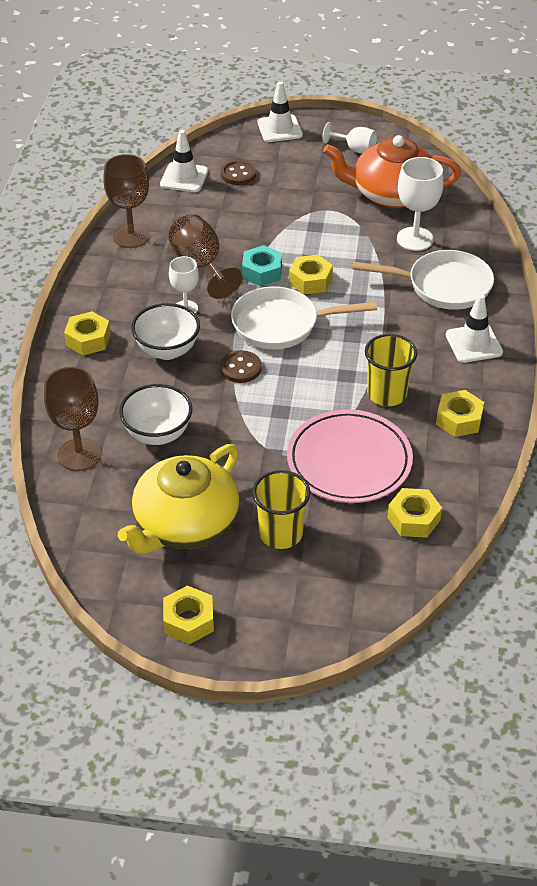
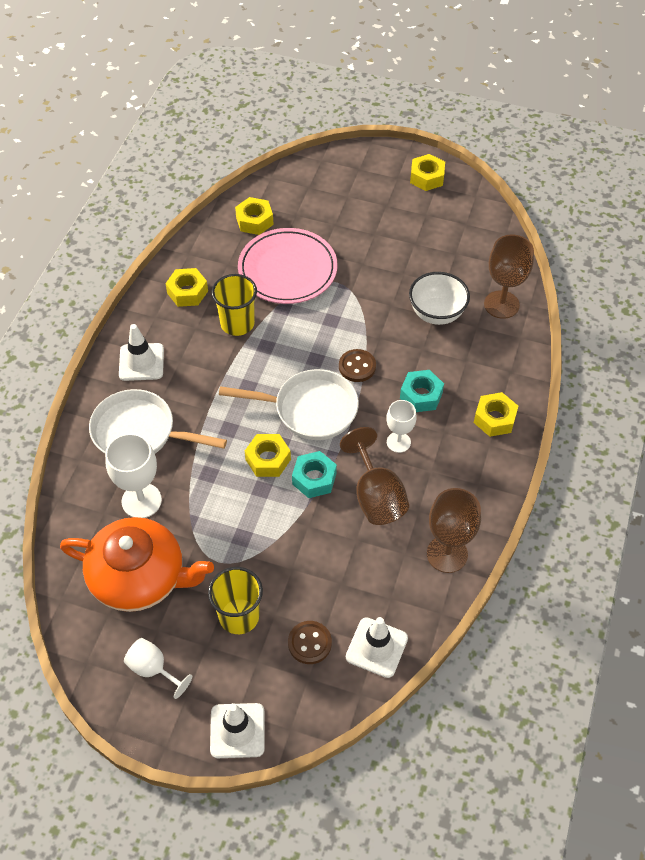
camera: 170 degrees left, 10 degrees up
(167, 350) = (421, 395): white bowl -> turquoise nut
(185, 524) = (422, 239): yellow teapot -> none
(280, 533) = (353, 223): yellow cup -> yellow cup (239, 616)

